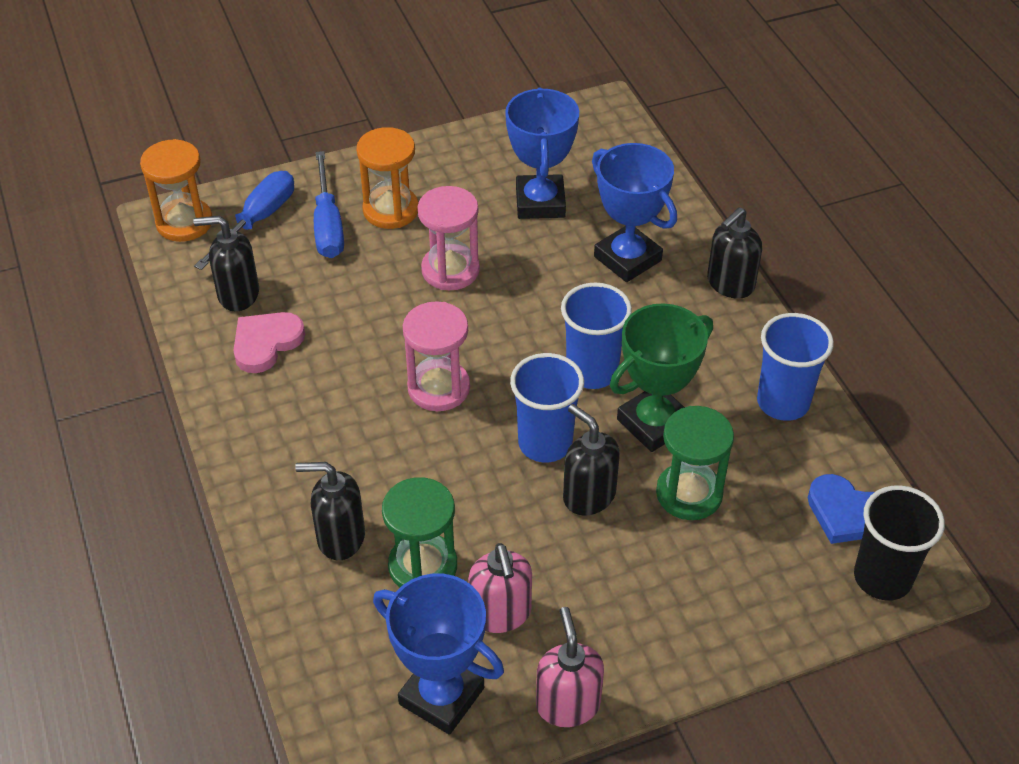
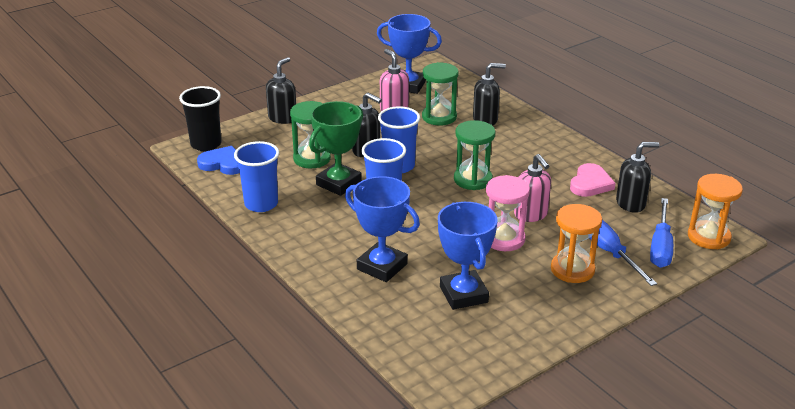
camera: 165 degrees right, 15 degrees down
(438, 388) = (473, 179): pink hourglass -> green hourglass
(567, 704) = (352, 90): pink soap dispenser -> pink soap dispenser (531, 215)
(730, 284) = (303, 262): black soap dispenser -> black soap dispenser (282, 118)

